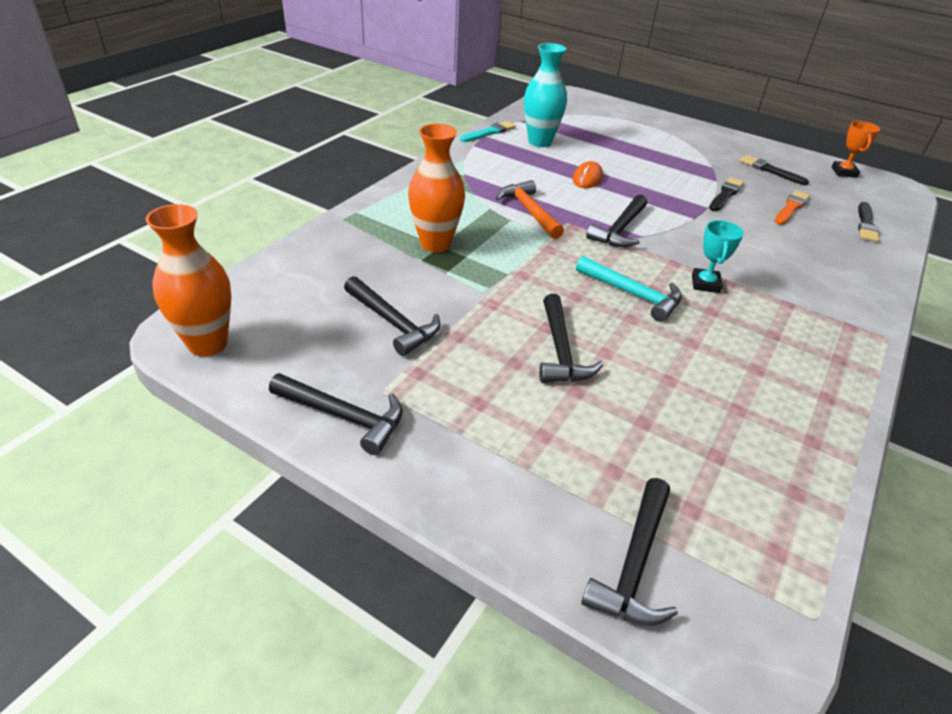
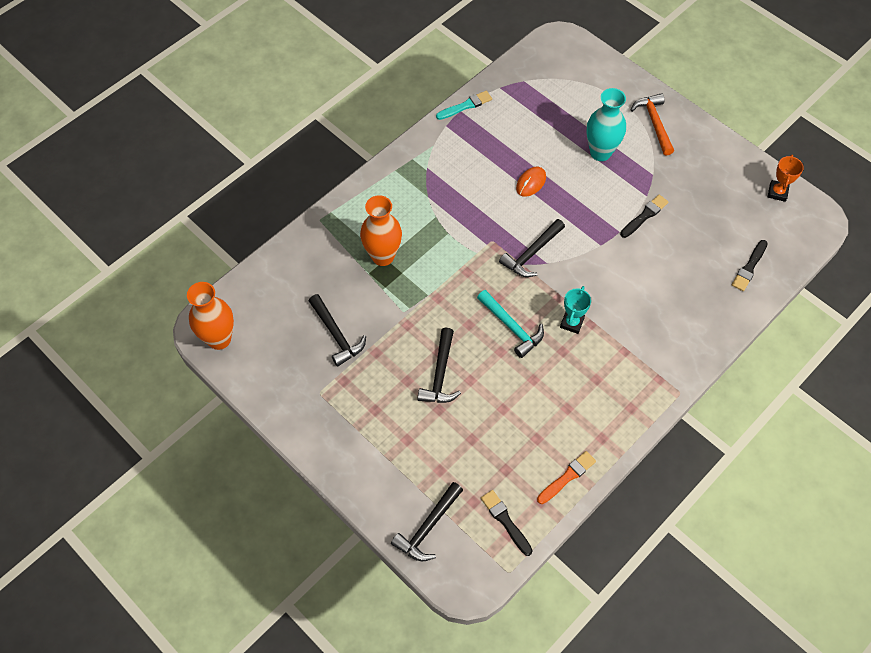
camera: 15 degrees right, 20 degrees up
(343, 416) = (294, 408): black hammer -> none
(529, 211) = (466, 223): orange hammer -> orange hammer (654, 123)
(540, 142) = (507, 124): turquoise vase -> turquoise vase (600, 152)
(770, 170) = (706, 184): black brush -> black brush (505, 521)
(791, 208) = (694, 239): orange brush -> orange brush (567, 477)

